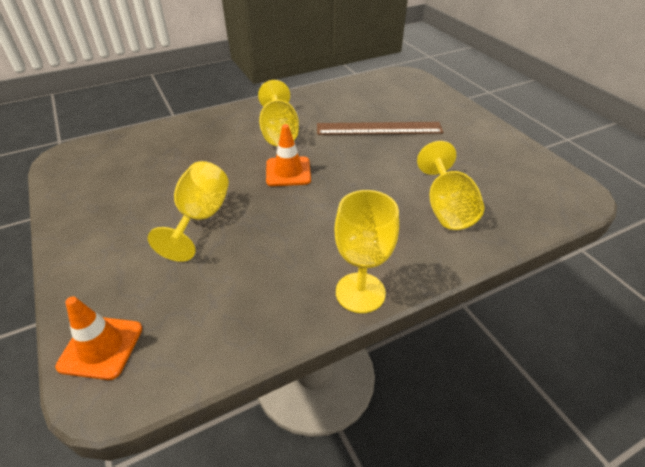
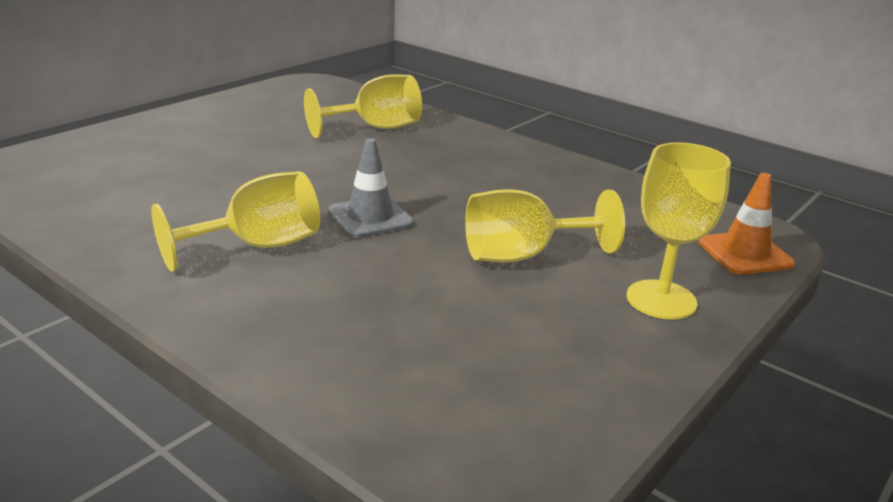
camera: 115 degrees left, 15 degrees down
(288, 172) = (370, 217): orange traffic cone -> grey traffic cone
(360, 292) = (534, 153): yellow goblet -> yellow goblet (661, 300)
(379, 128) = (210, 173): brown ruler -> none

